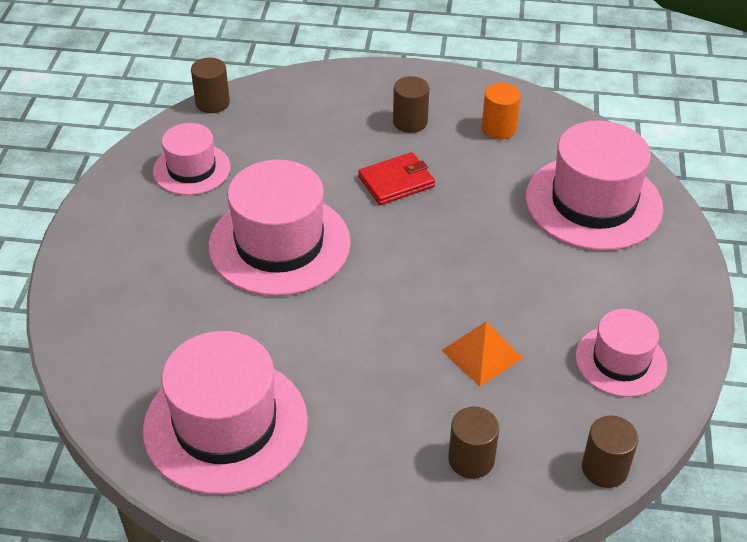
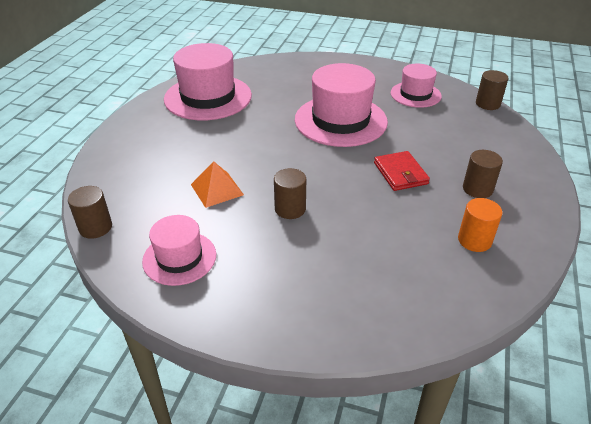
camera: 100 degrees right, 5 degrees down
(471, 459) = (138, 172): brown cylinder -> brown cylinder (290, 209)
(593, 202) = (366, 284): pink hat -> none

